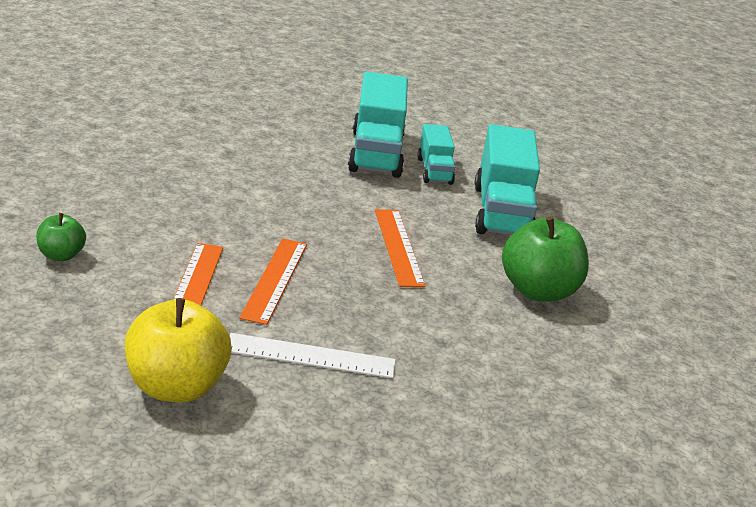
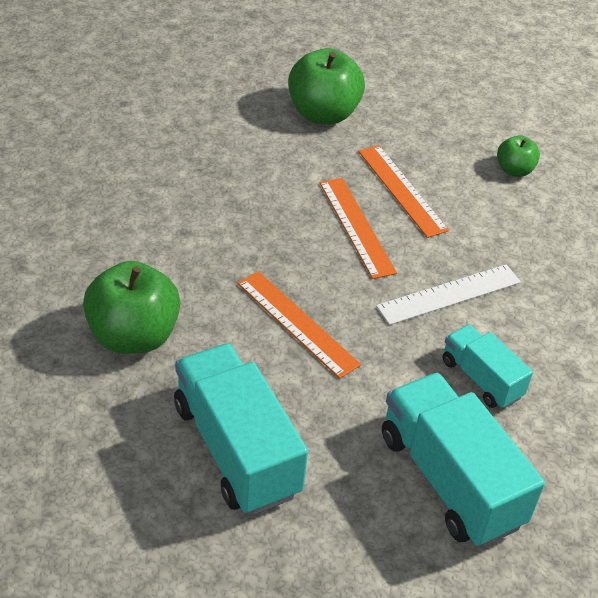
camera: 150 degrees right, 15 degrees up
(175, 387) = (323, 114): yellow apple -> green apple
(310, 356) = (266, 173): white ruler -> white ruler (449, 294)
(434, 171) = (362, 487): turquoise truck -> turquoise truck (481, 379)

